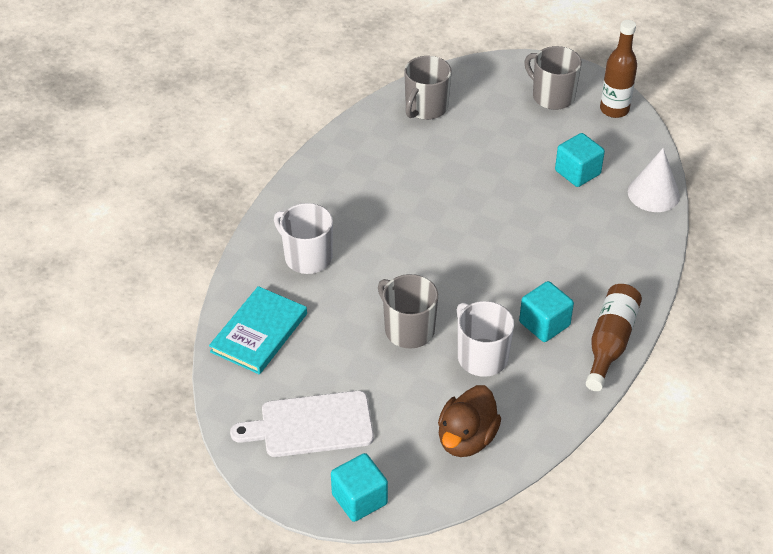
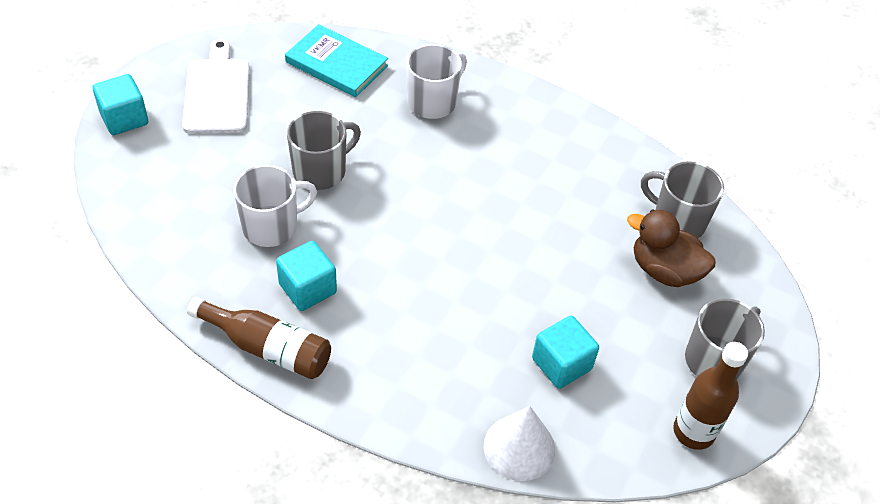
camera: 90 degrees right, 5 degrees up
(466, 439) = (169, 201): brown duck -> brown duck (664, 270)

